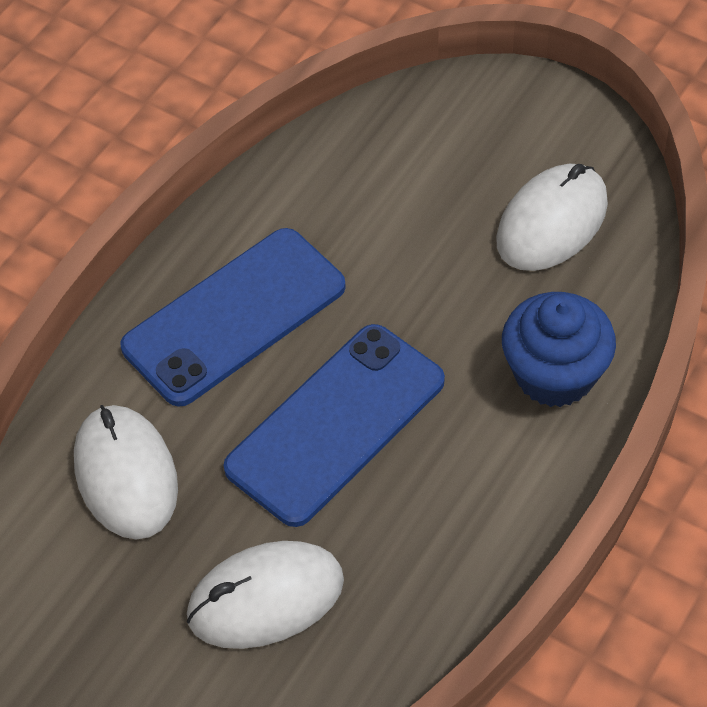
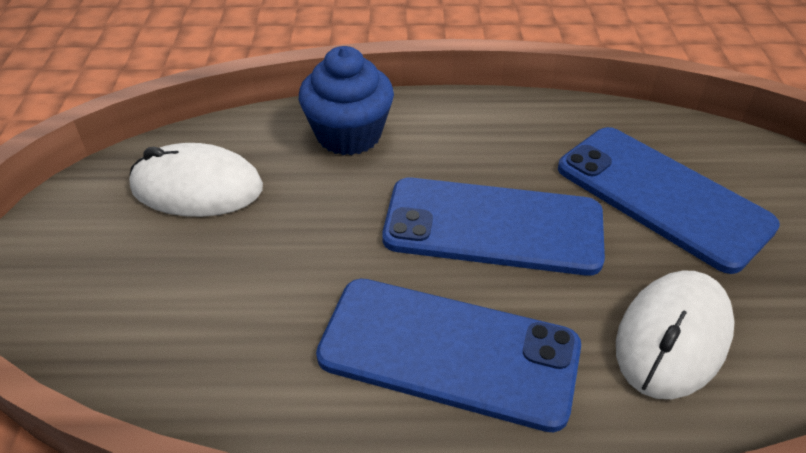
camera: 125 degrees left, 10 degrees down
(265, 598) = (662, 196): white mouse -> blue phone

